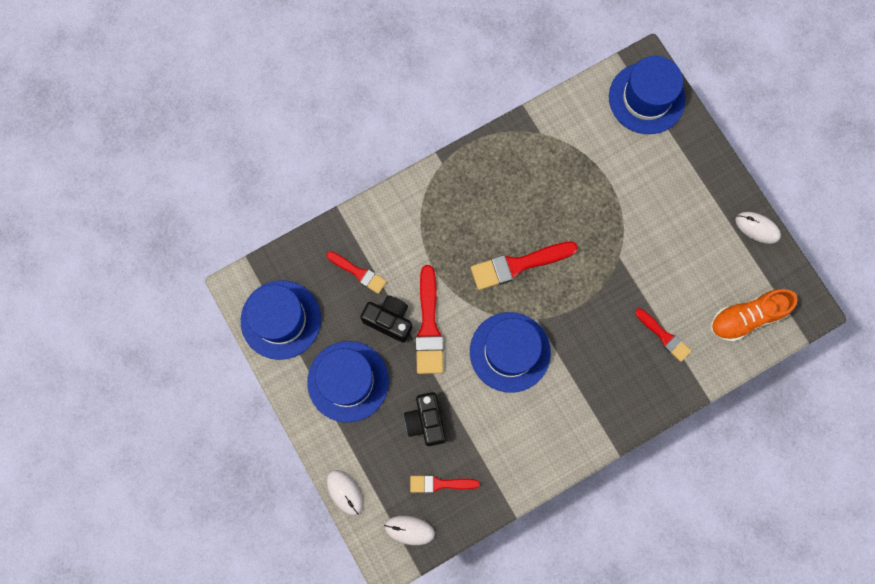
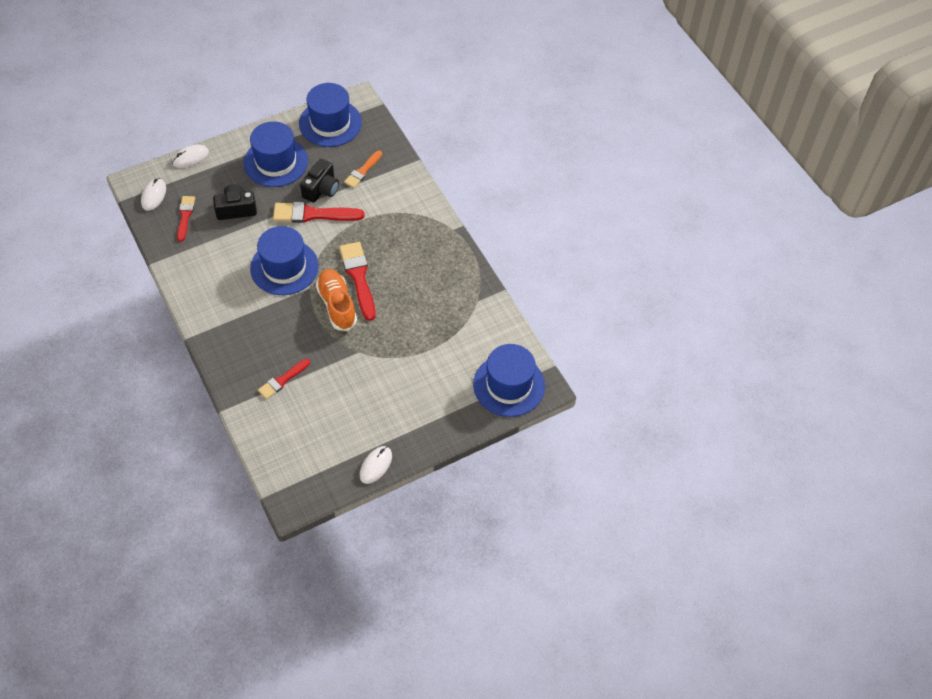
camera: 90 degrees right, 20 degrees down
(358, 273) = (362, 171): red brush -> orange brush
(746, 317) = (291, 448): orange shoe -> orange shoe (337, 305)

